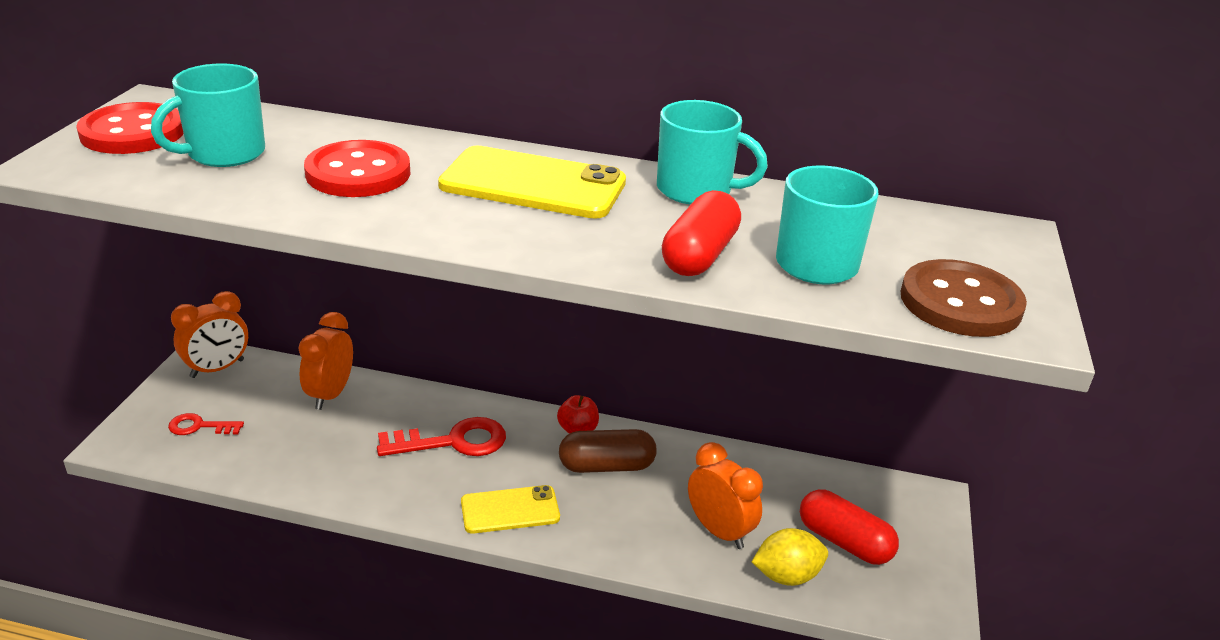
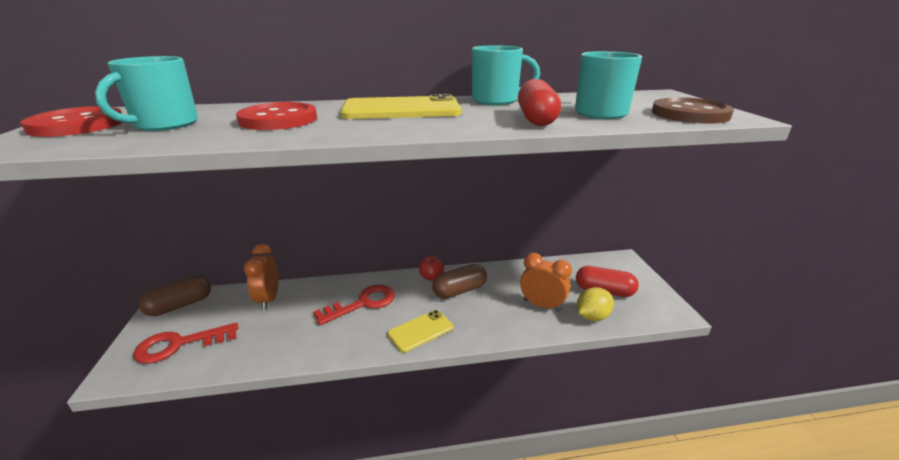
camera: 20 degrees left, 5 degrees down
(200, 426) = (180, 344): red key -> red key, size x1.76
(217, 369) = (180, 305): orange clock -> brown capsule

